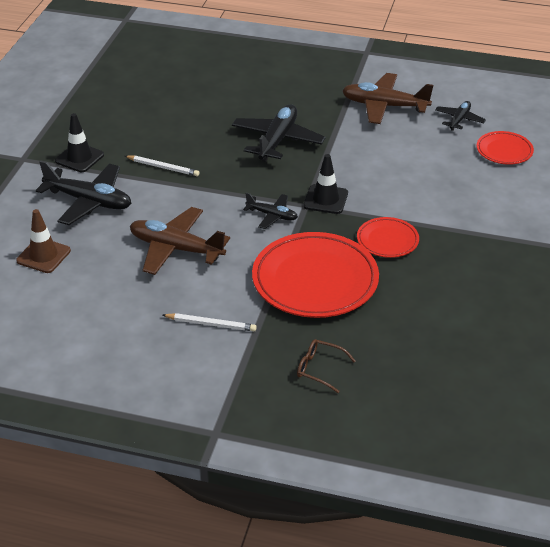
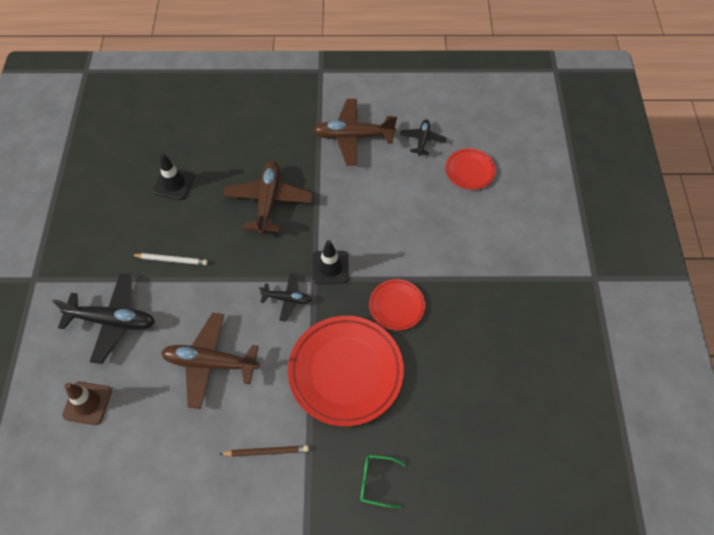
camera: 15 degrees left, 20 degrees up
(79, 158) = (89, 265): black traffic cone -> black traffic cone (174, 183)
(211, 324) = (266, 451): white pencil -> brown pencil
(277, 140) = (268, 201): black plane -> brown plane
(319, 369) = (376, 481): brown glasses -> green glasses

